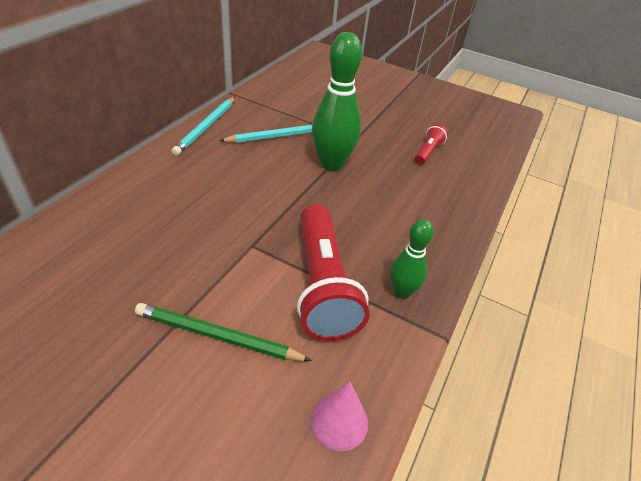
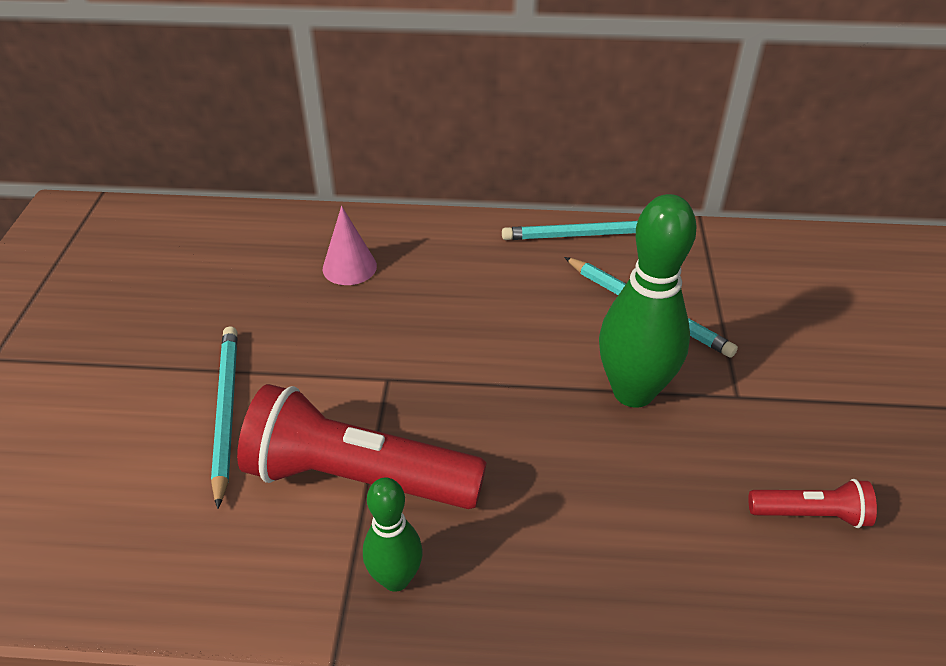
camera: 70 degrees right, 0 degrees up
(218, 336) = (226, 411): green pencil -> turquoise pencil
(322, 284) = (358, 477): red flashlight -> red flashlight turned 45 degrees clockwise
(339, 421) = (146, 573): pink cone -> pink cone (349, 267)

